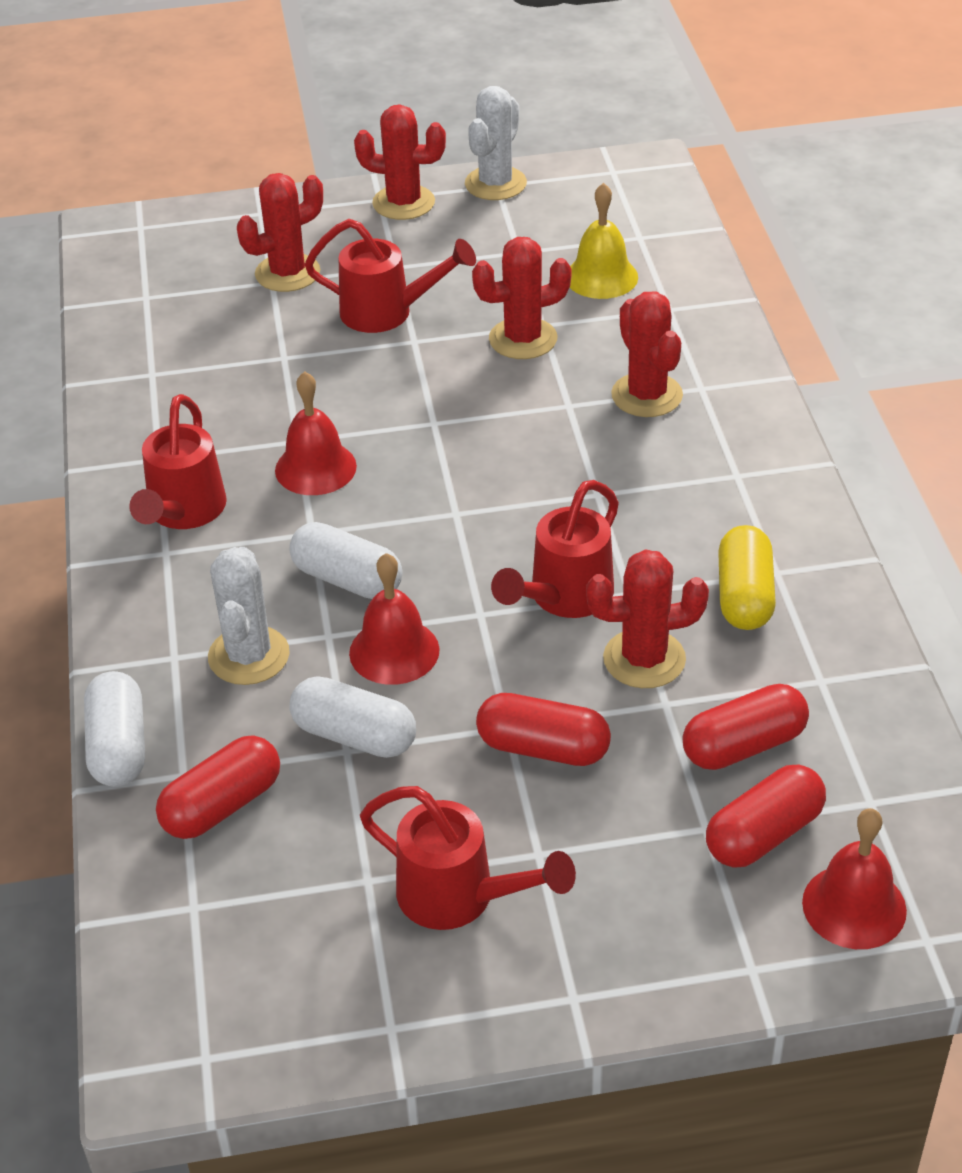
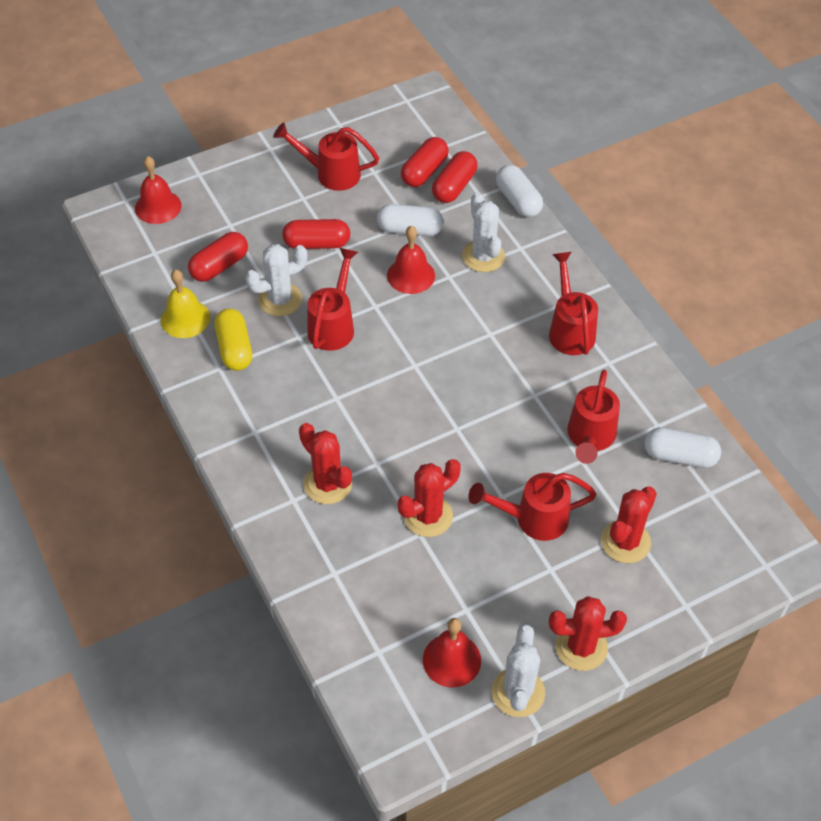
camera: 160 degrees right, 10 degrees up
(254, 377) = (590, 438): none -> red watering can
(315, 468) = (512, 377): red bell -> red bell (451, 660)
(347, 579) = (455, 309): white capsule -> white capsule (679, 456)
(601, 277) = (393, 596): yellow bell -> yellow bell (185, 318)
(644, 659) = (280, 300): red cactus -> white cactus
(764, 834) = (203, 228): red capsule -> red capsule (424, 172)

